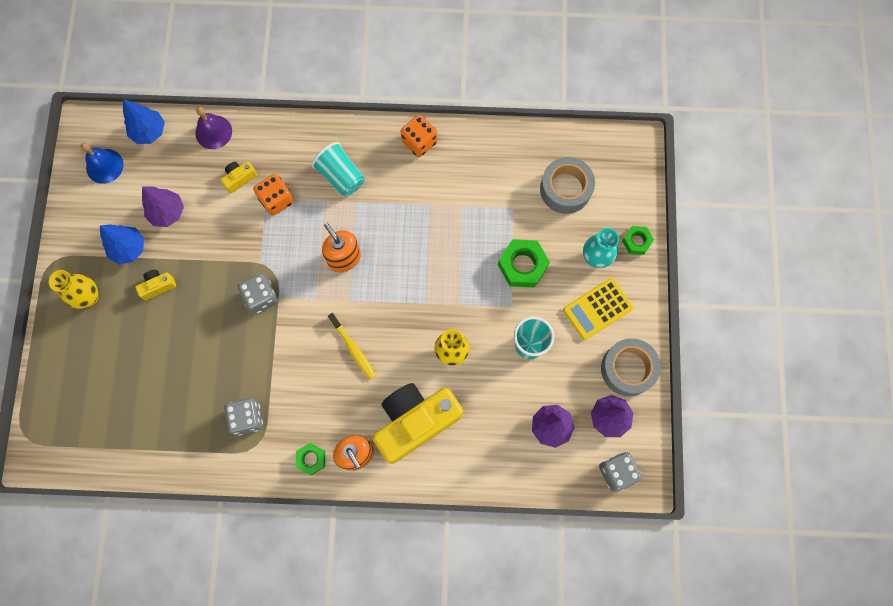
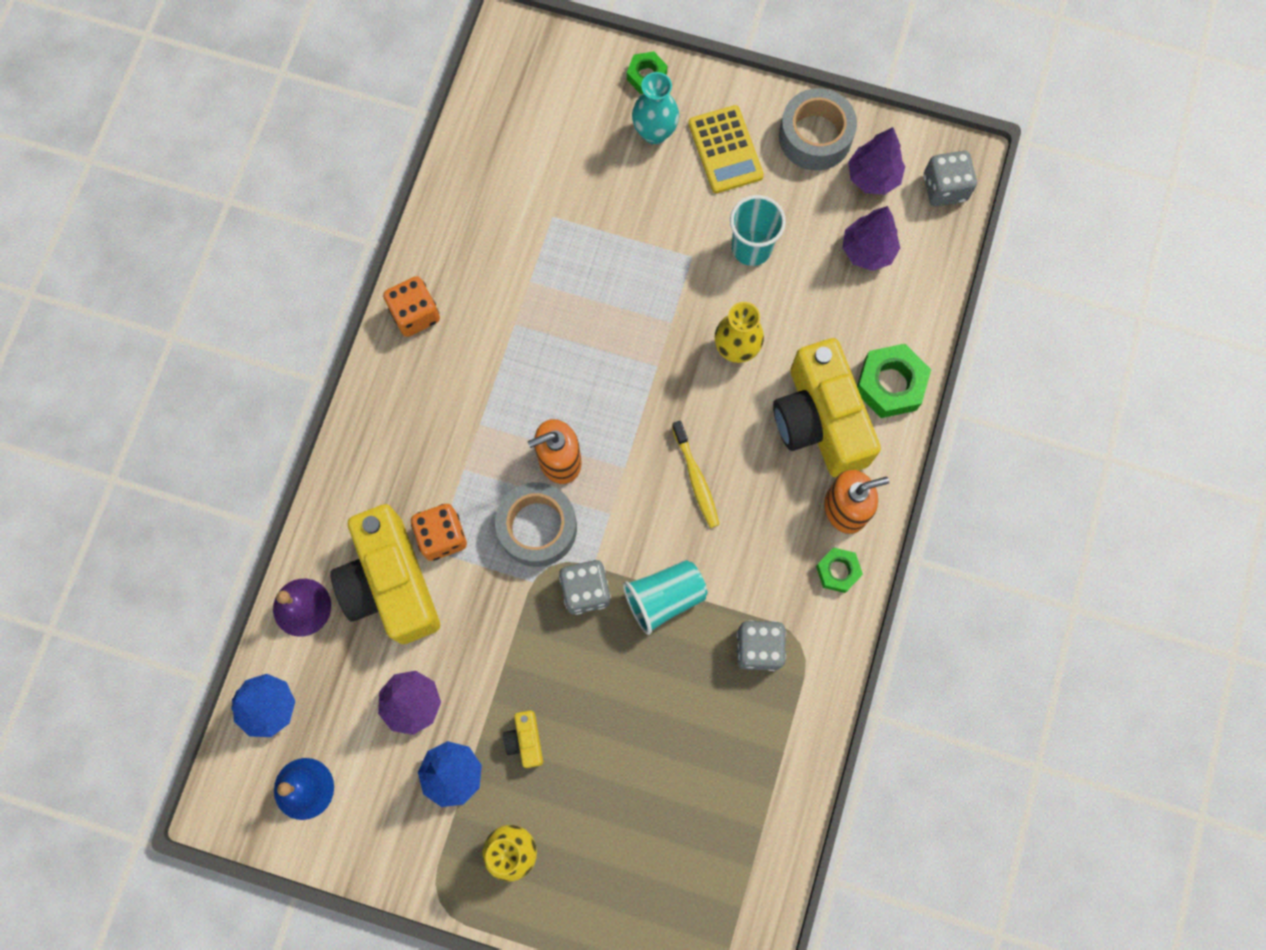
camera: 75 degrees left, 0 degrees up
(239, 178) = (391, 583): yellow camera -> yellow camera, size x2.43
(341, 176) = (433, 435): turquoise cup -> turquoise cup (664, 598)
(353, 348) = (696, 478): yellow toothbrush -> yellow toothbrush turned 90 degrees clockwise
(522, 265) = (639, 226): green nut -> green nut (890, 384)
(565, 189) = (546, 142): grey tape -> grey tape (537, 528)

